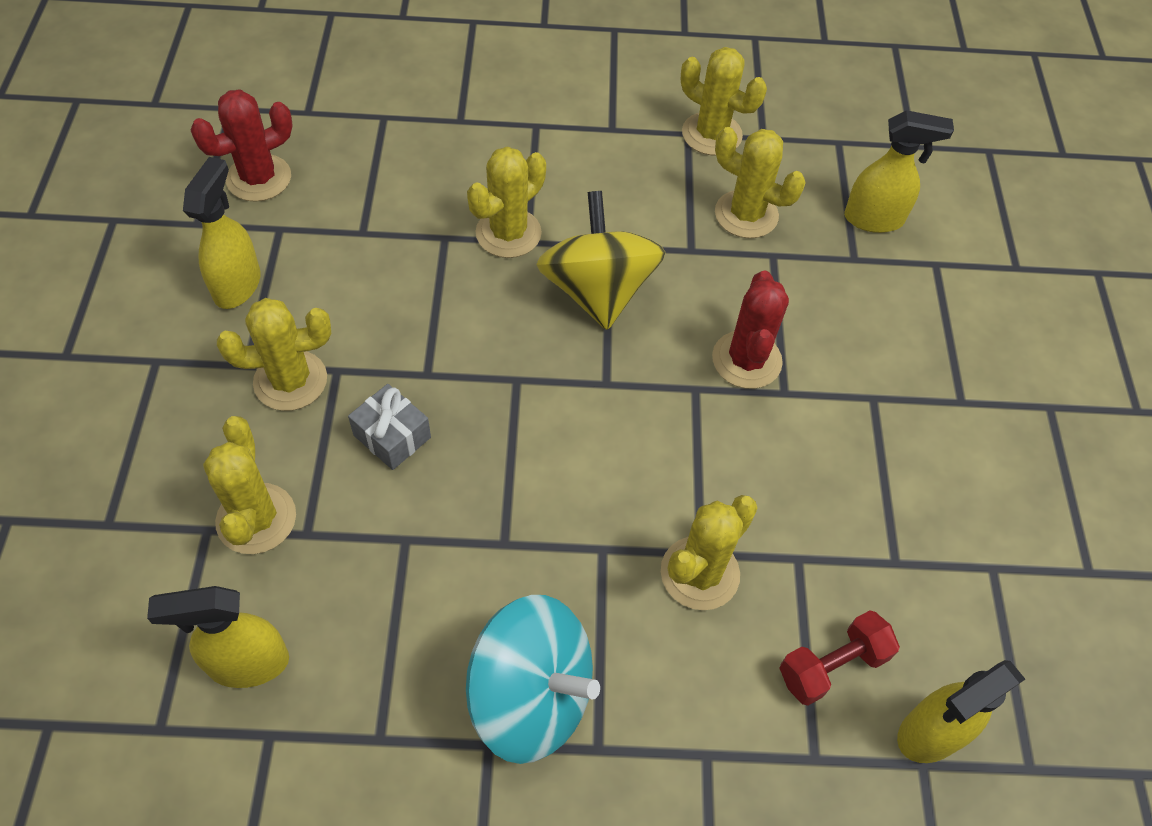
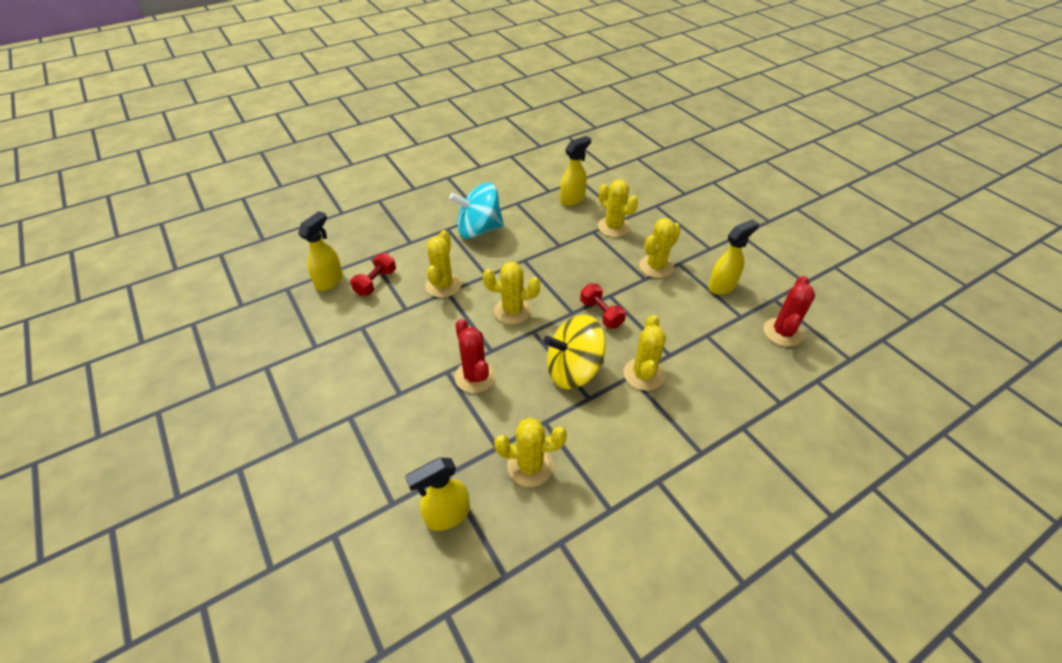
camera: 150 degrees right, 10 degrees down
(237, 285) = (722, 286): yellow spray bottle -> yellow spray bottle turned 105 degrees counterclockwise
(392, 436) = (598, 269): grey gift -> none
(474, 350) = (601, 314): none -> red dumbbell
(597, 291) = (573, 370): yellow spinning top -> yellow spinning top turned 120 degrees clockwise
(711, 134) = (595, 520): yellow cactus -> yellow cactus (512, 311)

